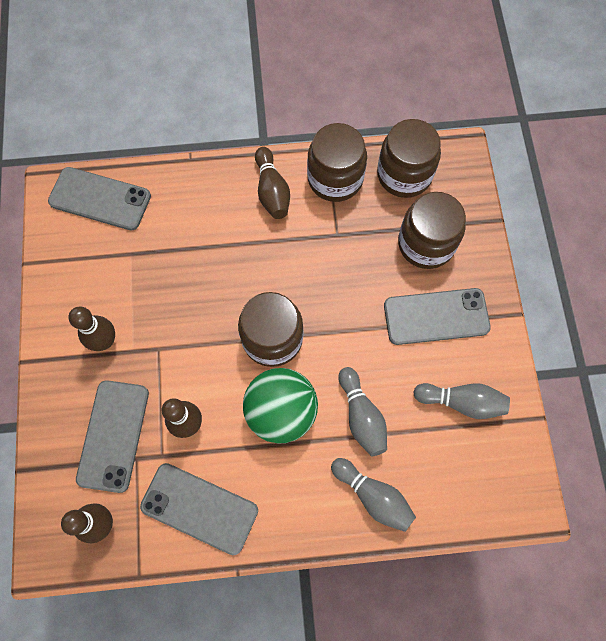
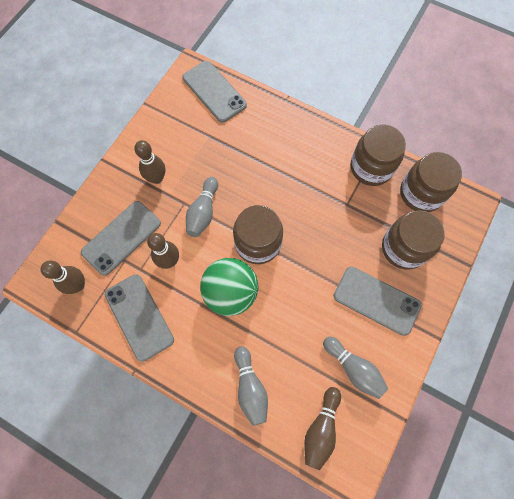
camera: 35 degrees right, 0 degrees up
(272, 191) = (324, 150): brown bowling pin -> brown bowling pin (321, 429)
(361, 416) = (279, 331): grey bowling pin -> grey bowling pin (203, 212)

